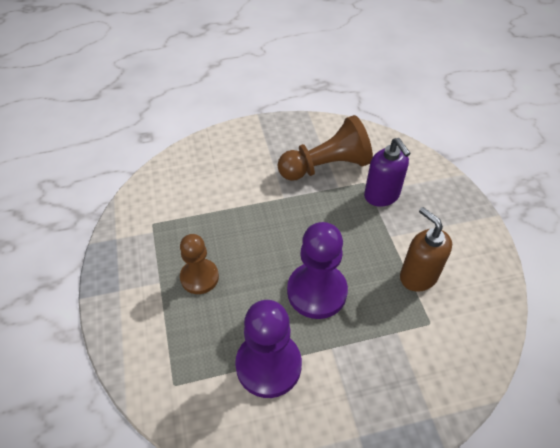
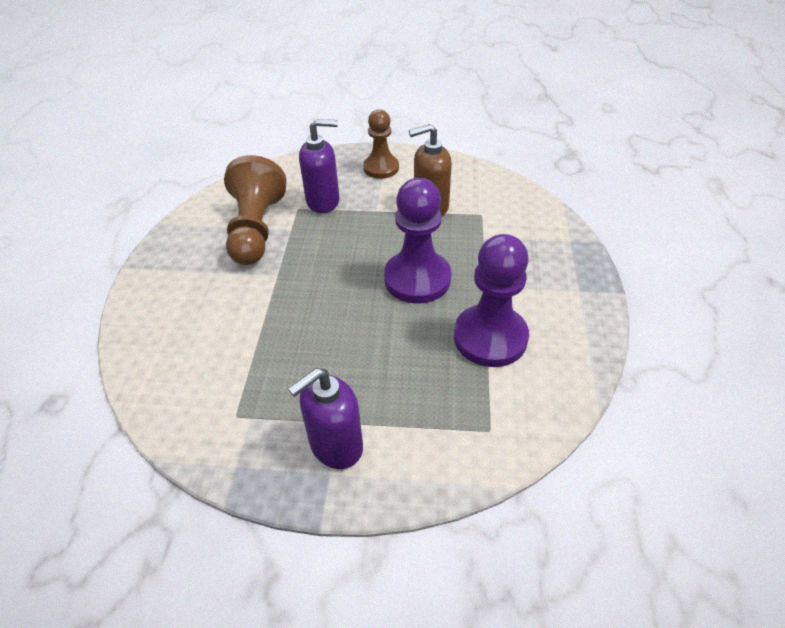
camera: 70 degrees left, 5 degrees down
(140, 286) = (335, 446): none -> purple soap dispenser
(199, 277) = (351, 377): brown pawn -> brown pawn (381, 168)

